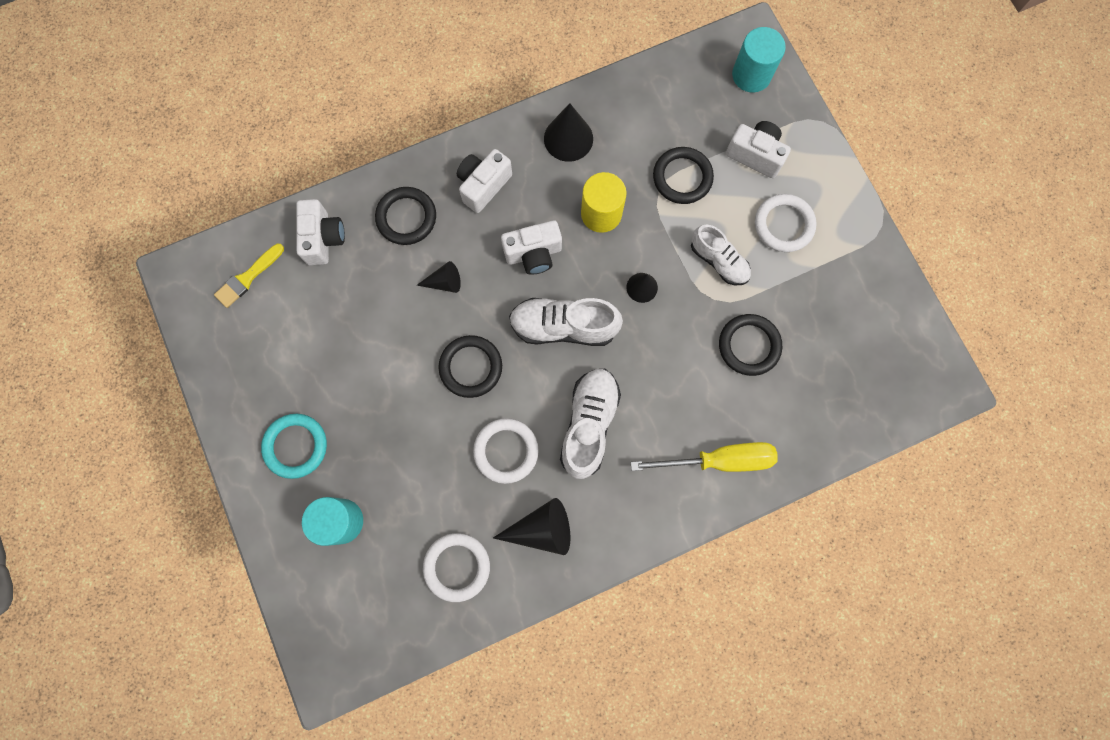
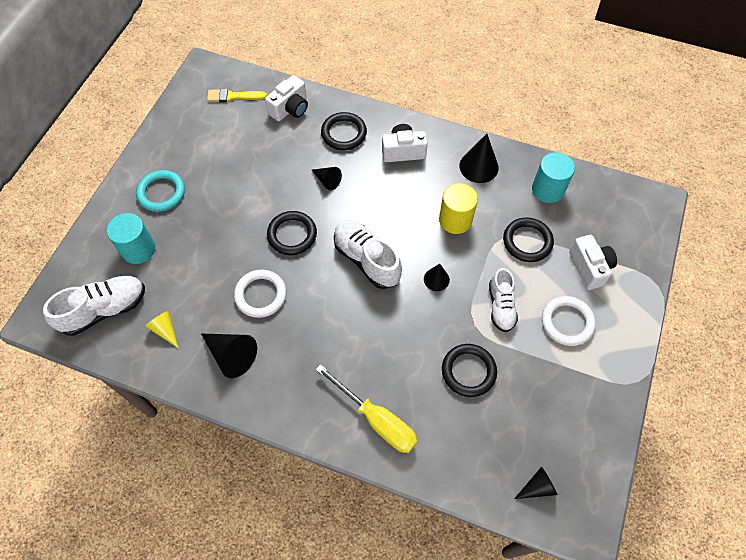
camera: 45 degrees right, 15 degrees down
(457, 567) = (165, 330): white ring -> yellow cone
(533, 254) = (392, 208): white camera -> none
(589, 424) = (322, 325): white shoe -> white shoe (104, 310)
(751, 75) = (634, 222): turquoise cylinder -> turquoise cylinder (547, 189)
(889, 390) = (537, 487): none -> black cone

